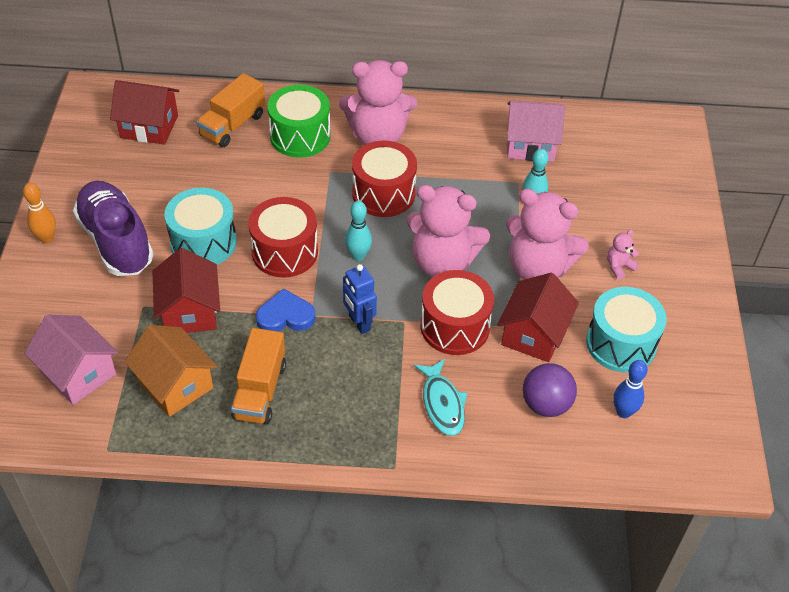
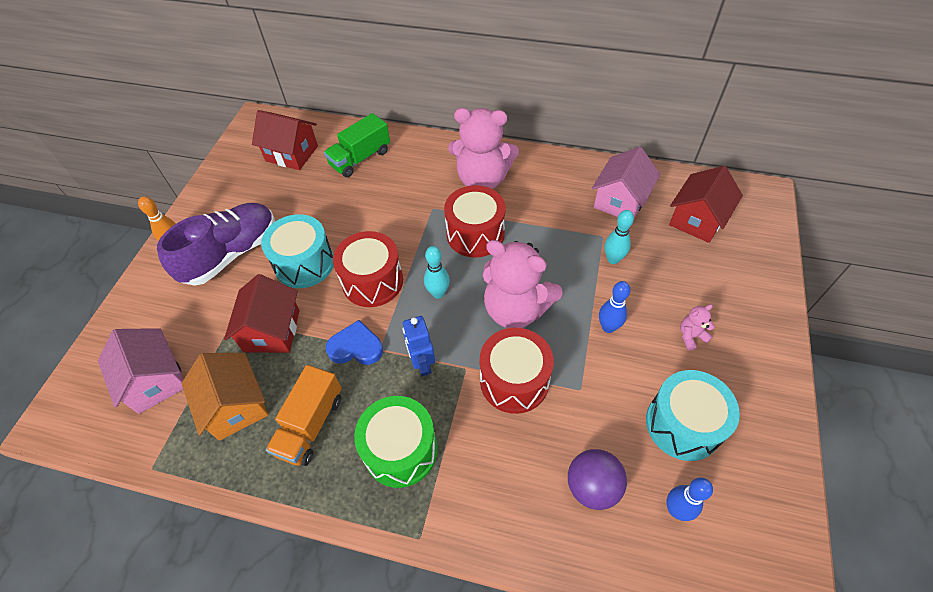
camera: 15 degrees right, 5 degrees up
(116, 241) = (231, 254): purple shoe -> purple shoe turned 60 degrees clockwise
(233, 125) = (360, 158): orange truck -> green truck
(300, 136) = (414, 173): green drum -> green drum (400, 450)
(442, 403) = (484, 468): turquoise fish -> none
(530, 145) = (620, 201): pink house -> pink house turned 75 degrees counterclockwise
(533, 334) = (592, 400): red house -> red house (697, 220)
(538, 268) = (608, 327): pink teddy bear -> blue bowling pin

